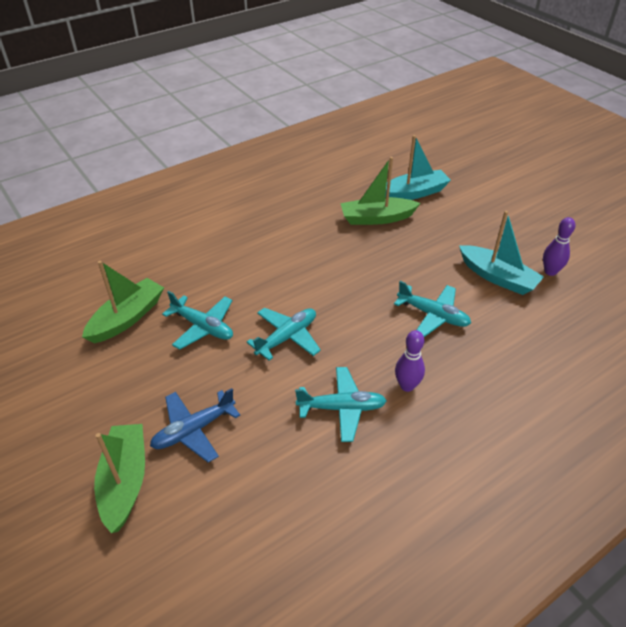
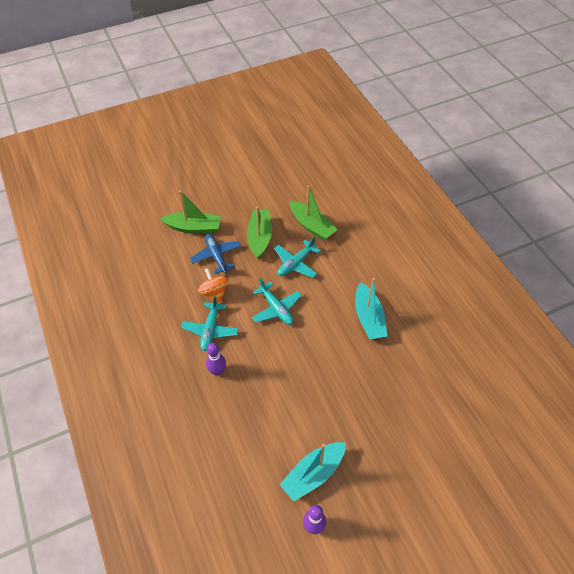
camera: 100 degrees right, 10 degrees up
(271, 417) = (214, 293): none -> orange spinning top
(376, 218) = (406, 395): green boat -> green boat (259, 237)
(414, 193) = (446, 438): turquoise boat -> turquoise boat (368, 318)
(433, 315) = (278, 407): turquoise plane -> none

